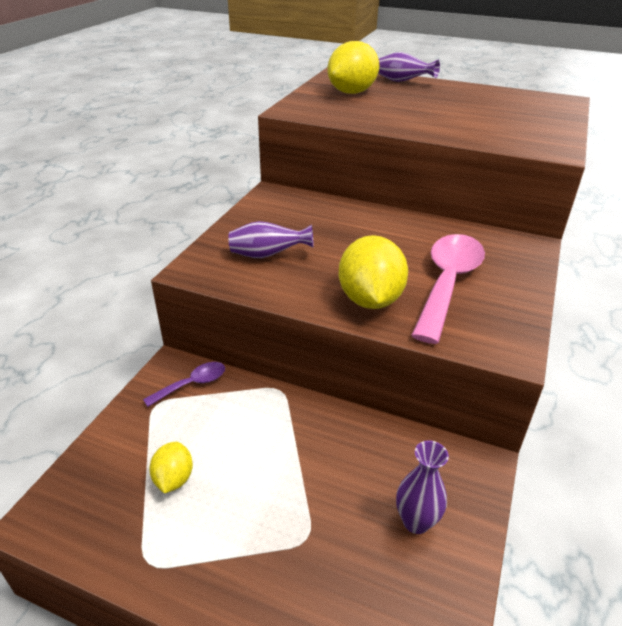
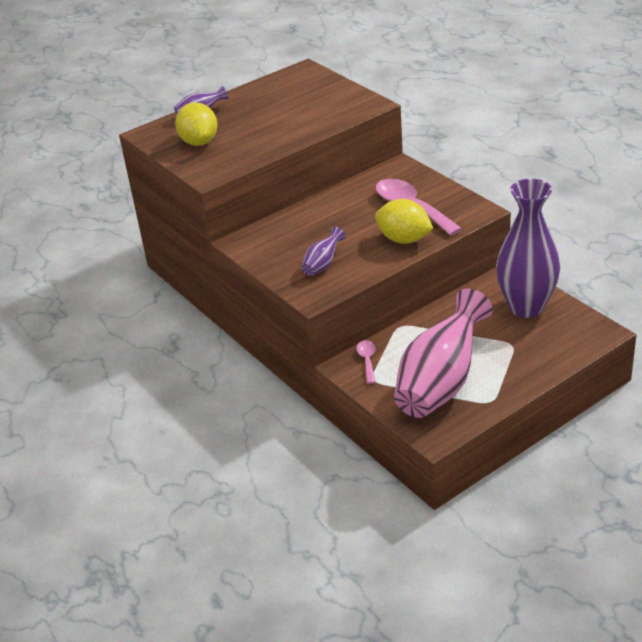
camera: 55 degrees left, 0 degrees up
(174, 479) = (441, 382): yellow lemon -> pink vase
(192, 384) = (367, 360): purple spoon -> pink spoon
(416, 521) = (526, 307): purple vase -> purple vase, size x2.32

